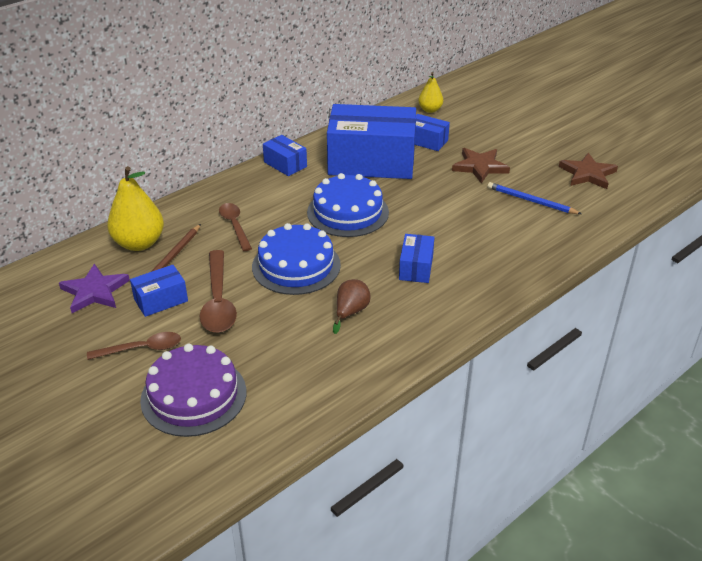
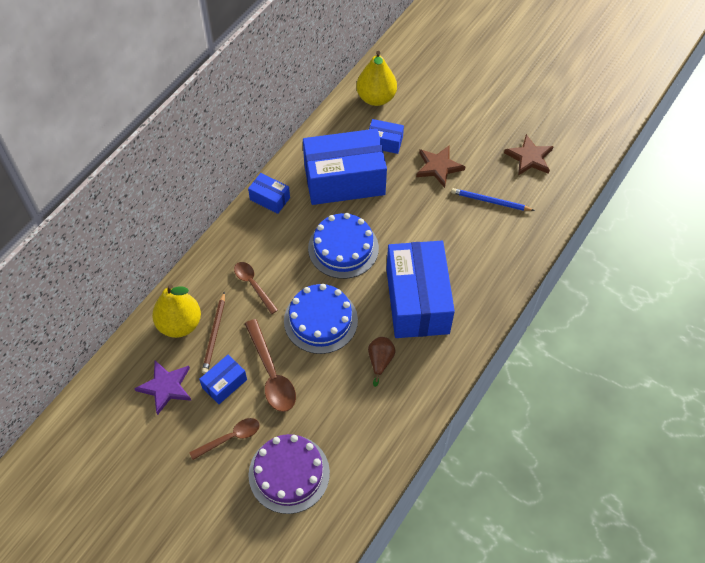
camera: 15 degrees left, 20 degrees up
(416, 268) = (417, 301): blue box -> blue box, size x2.24
(430, 110) = (376, 98): yellow pear -> yellow pear, size x1.75

